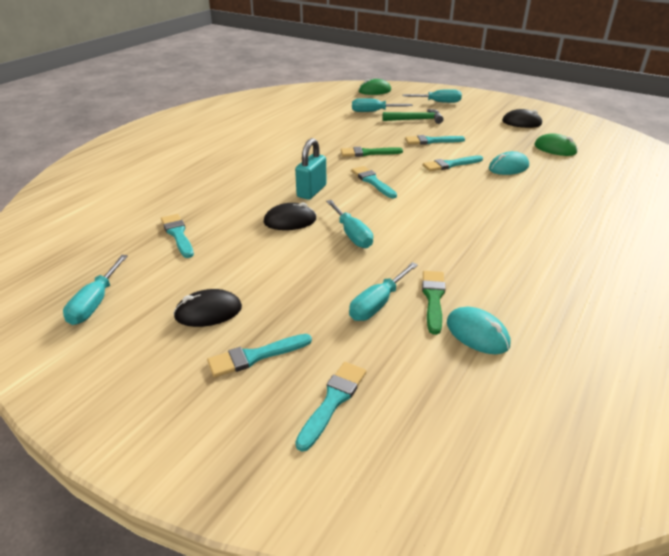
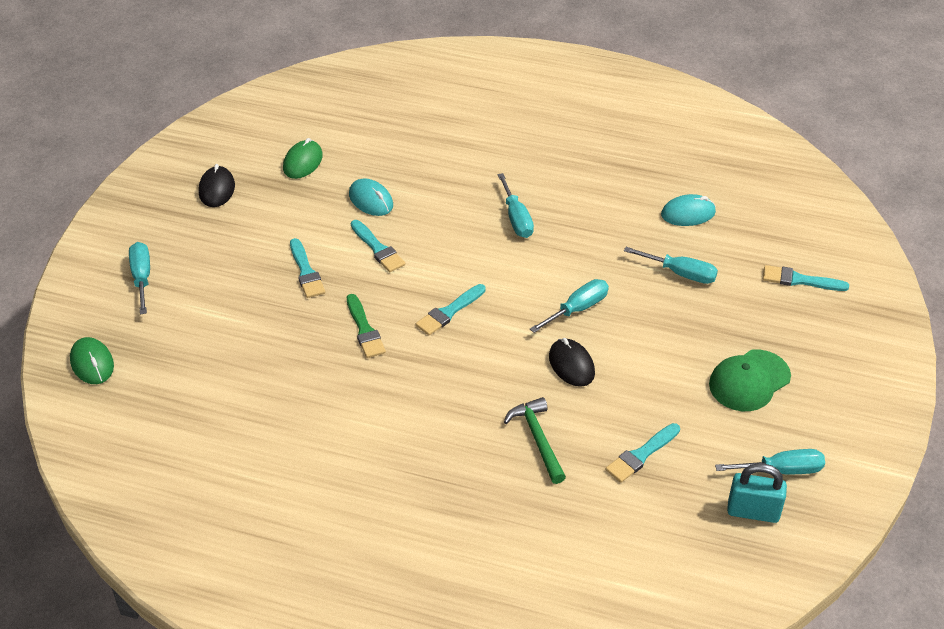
camera: 105 degrees left, 10 degrees up
(208, 312) = (749, 381): black mouse -> green cap
(255, 356) = (782, 333): turquoise brush -> none
(311, 191) = (495, 362): turquoise padlock -> turquoise padlock (753, 511)
(373, 112) = (200, 349): turquoise screwdriver -> turquoise screwdriver (516, 218)
(416, 120) = (226, 296): green hammer -> green hammer (537, 439)
(433, 298) = (655, 241): green brush -> none
(477, 334) = (688, 213): turquoise mouse -> turquoise mouse turned 45 degrees clockwise

